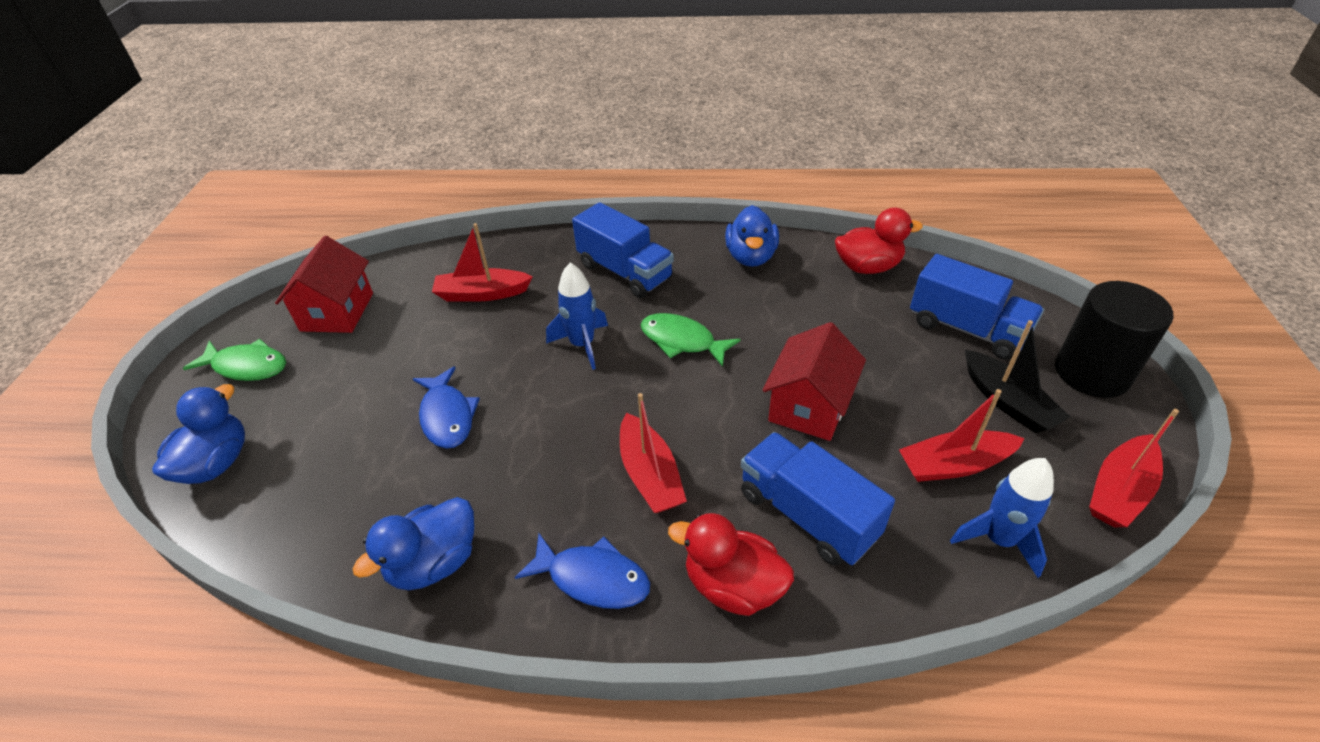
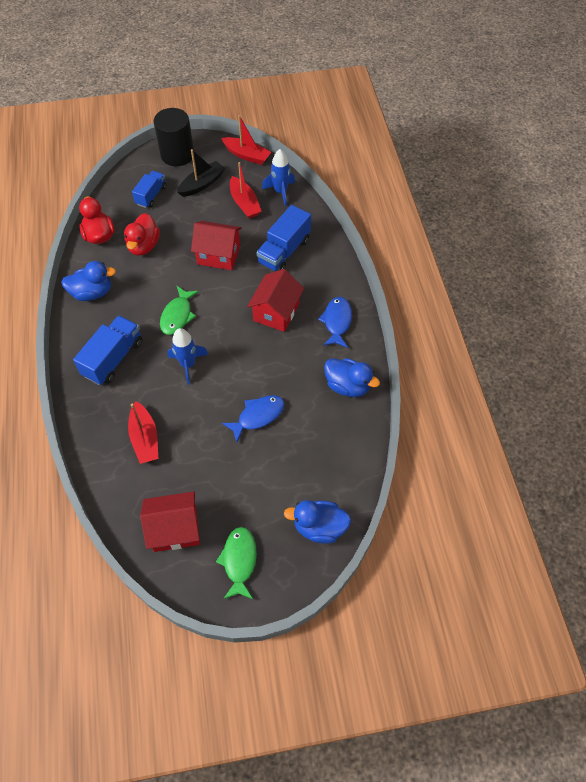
camera: 105 degrees left, 15 degrees up
(650, 475) = (276, 312): red boat -> red house
(733, 586) = (326, 273): red duck -> red duck (144, 246)
(967, 329) = (151, 195): blue truck -> blue truck, size x0.65

